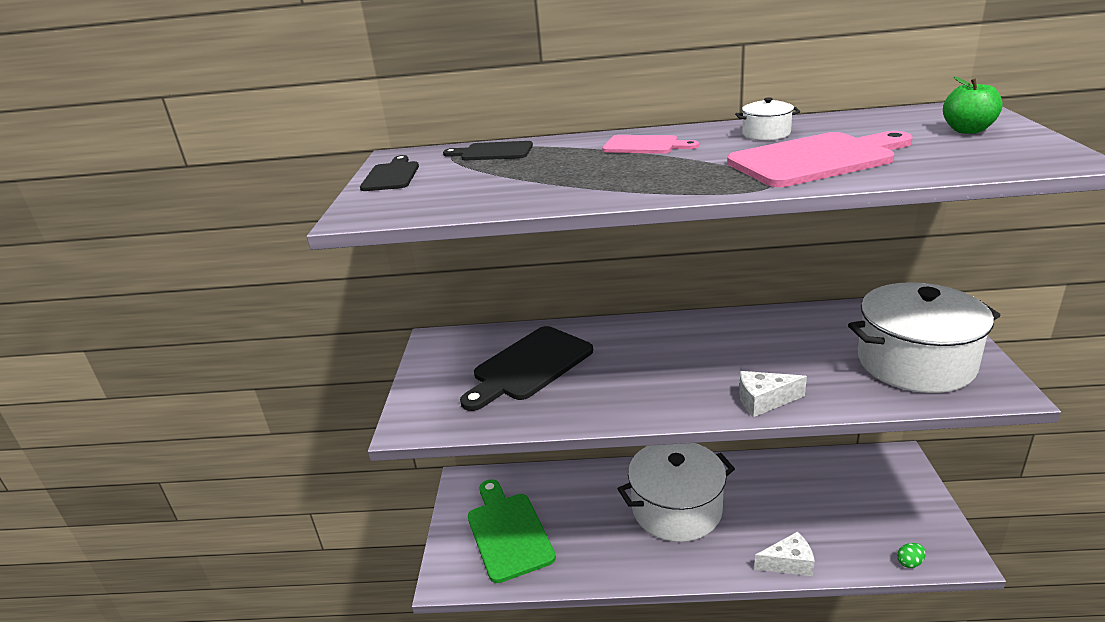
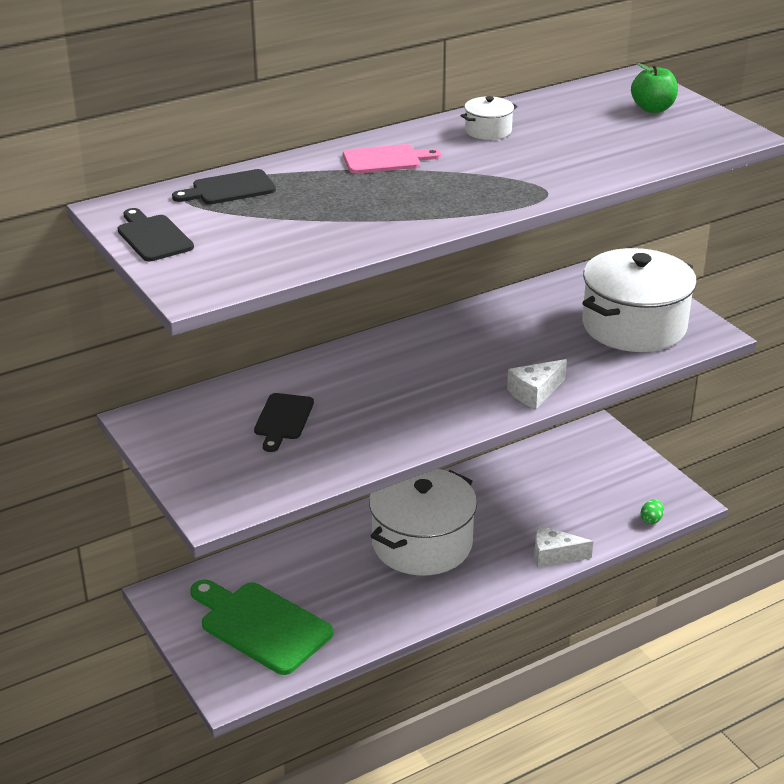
camera: 35 degrees left, 5 degrees up
(529, 366) = (283, 419): black cutting board -> black cutting board, size x0.55
(788, 563) = (554, 555): white cheese -> white cheese turned 135 degrees counterclockwise
(816, 159) = (560, 158): pink cutting board -> none

